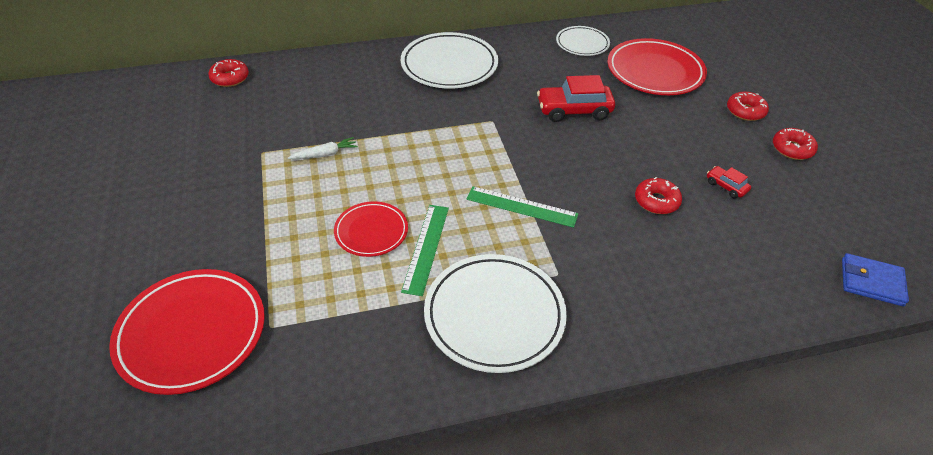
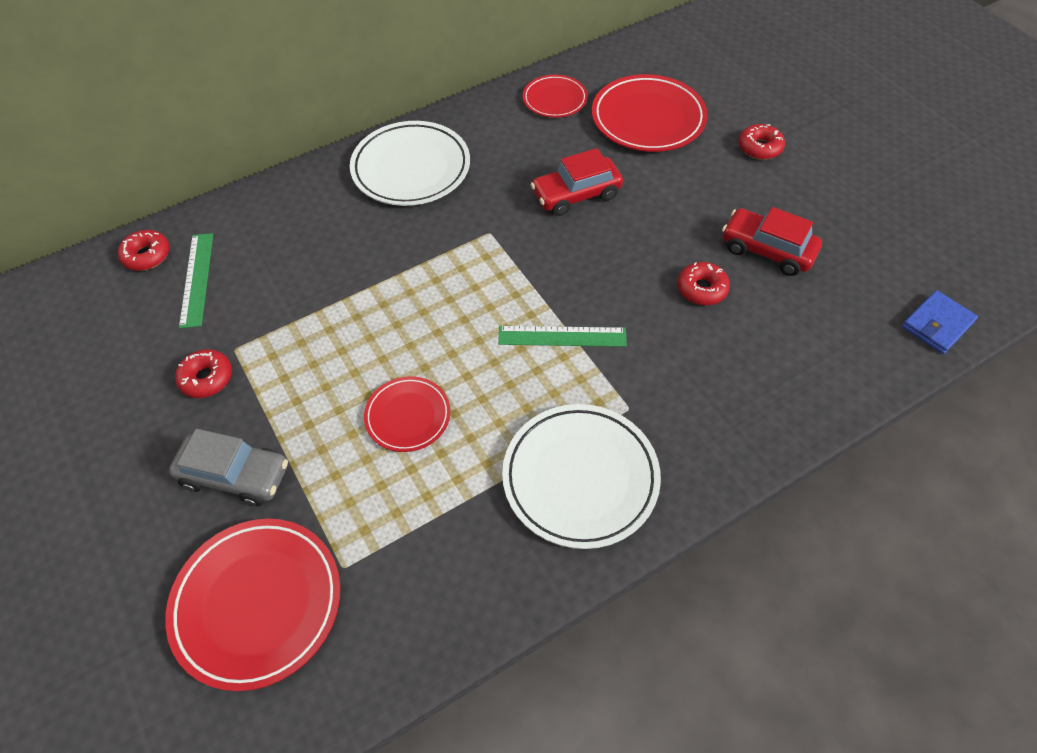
camera: 15 degrees left, 10 degrees up
(220, 237) = (235, 475): none -> grey car
(325, 154) = (312, 330): white carrot -> none
(426, 248) = (477, 419): green ruler -> green ruler (197, 279)
(582, 44) = (555, 99): white plate -> red plate
(726, 186) = (767, 250): red car -> red car, size x1.98
(792, 149) = (820, 184): red donut -> red donut (206, 378)
(871, 282) = (937, 324): blue wallet -> blue wallet turned 45 degrees counterclockwise

